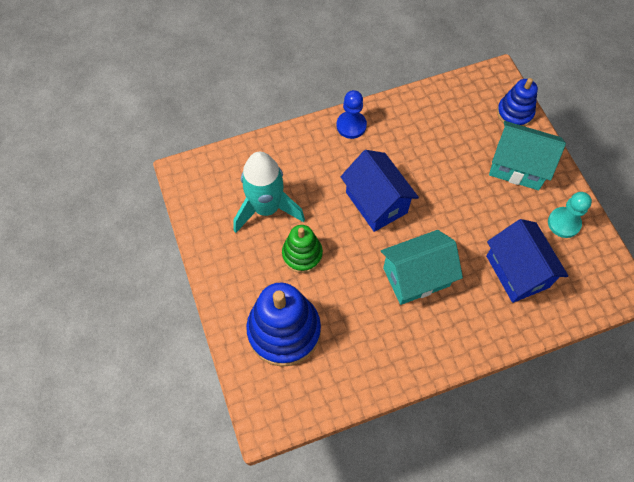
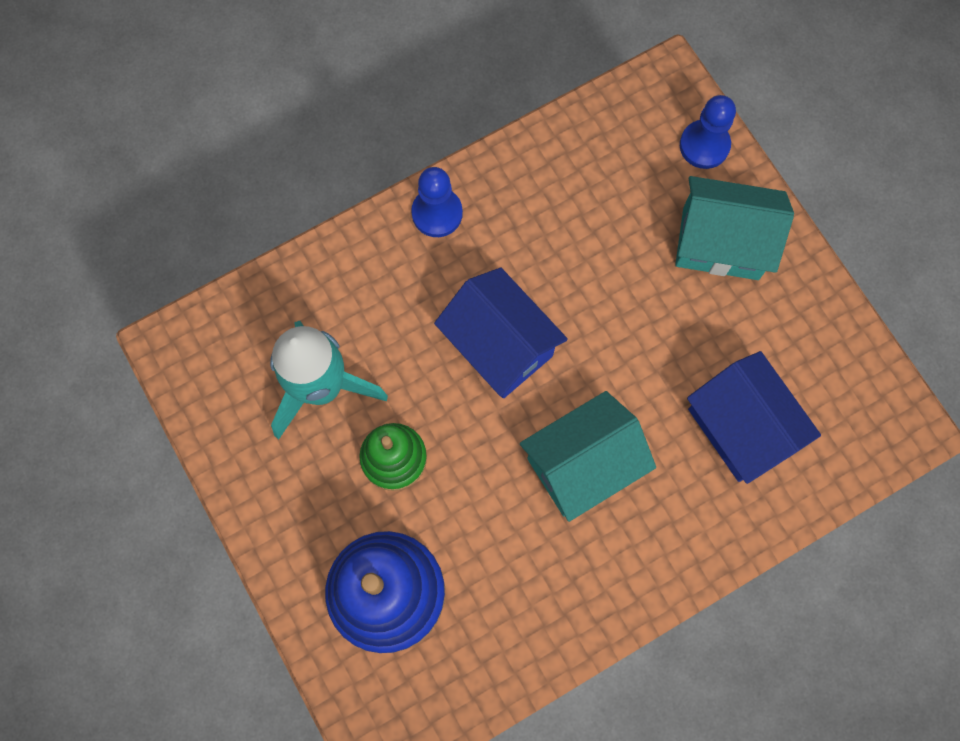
camera: 10 degrees left, 10 degrees up
(514, 113) = (704, 145): blue stacking toy -> blue pawn
(564, 223) = (804, 331): turquoise pawn -> none

